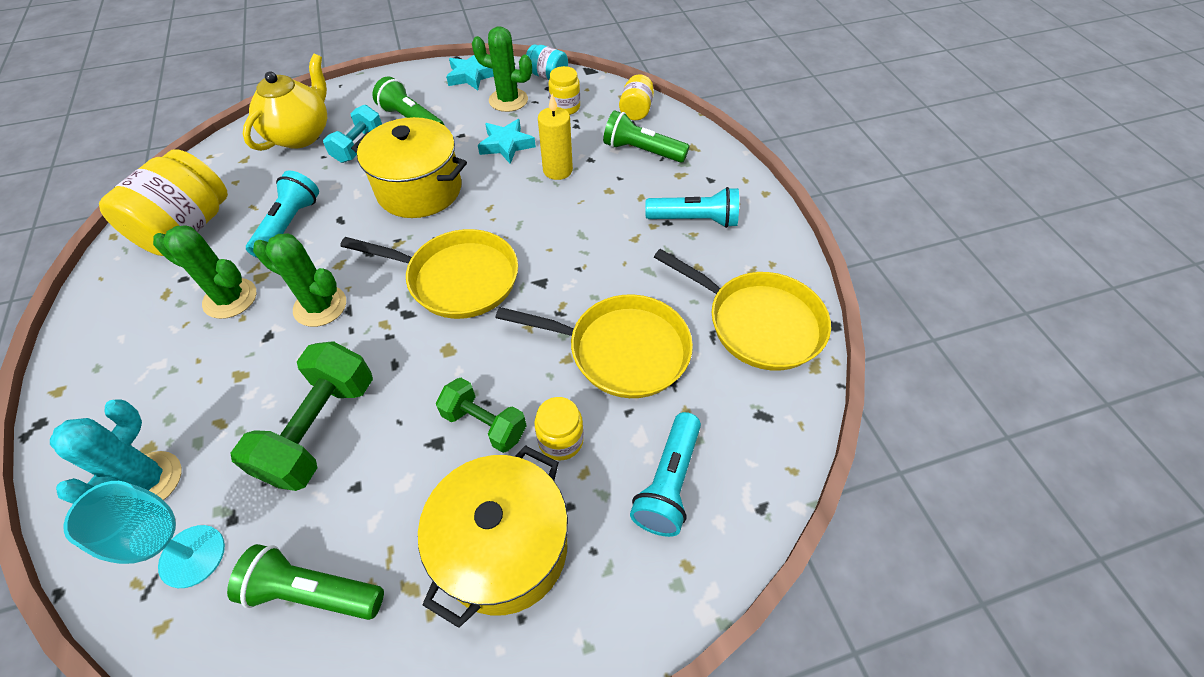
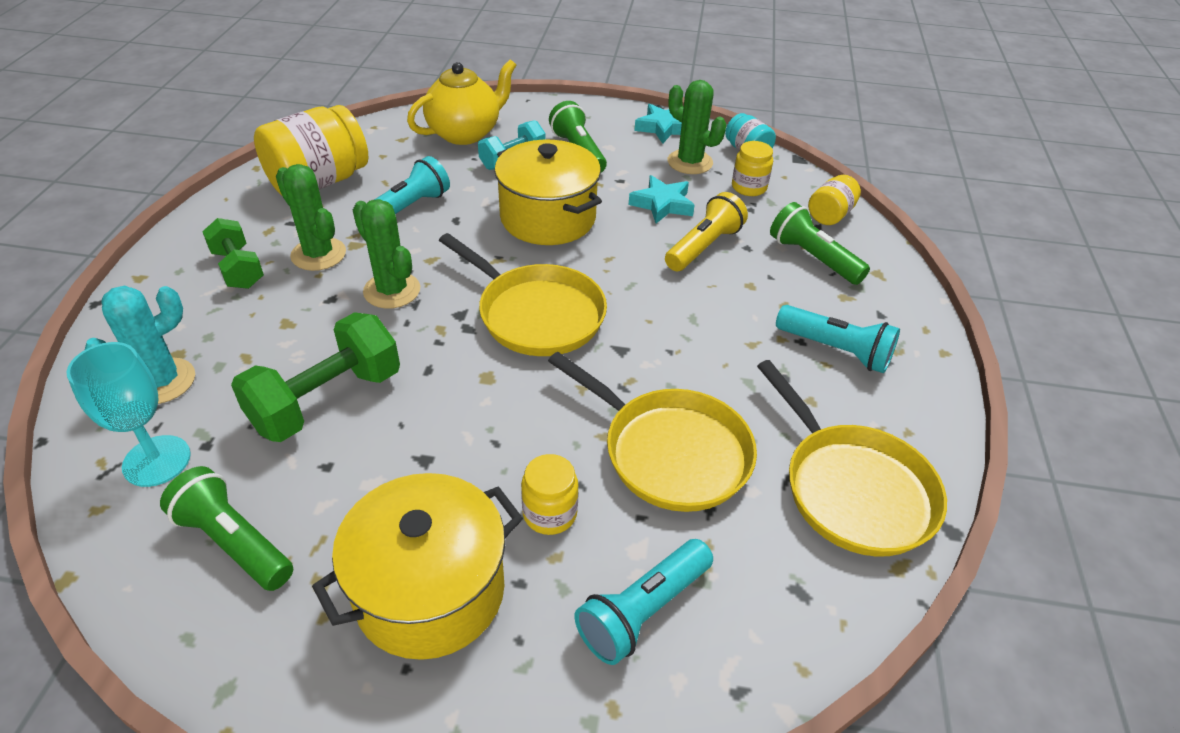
camera: 25 degrees right, 10 degrees down
(485, 424) = (481, 463): green dumbbell -> green dumbbell (238, 269)
(557, 170) = (704, 246): yellow candle -> yellow flashlight

